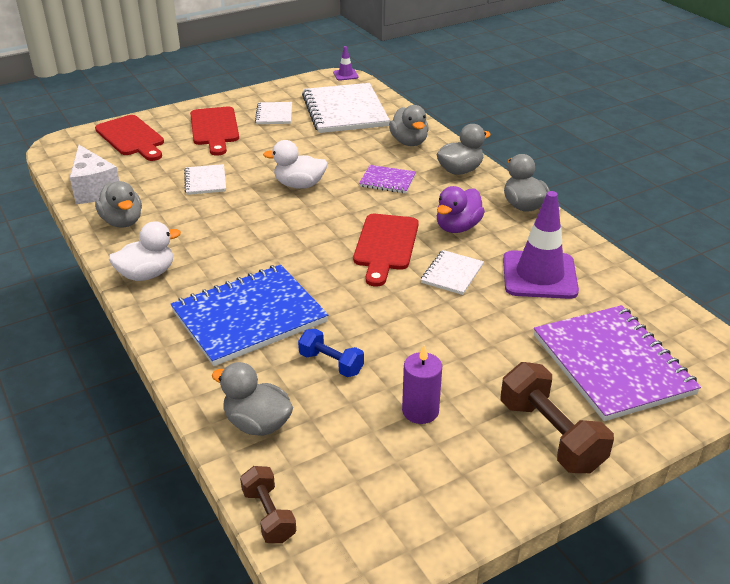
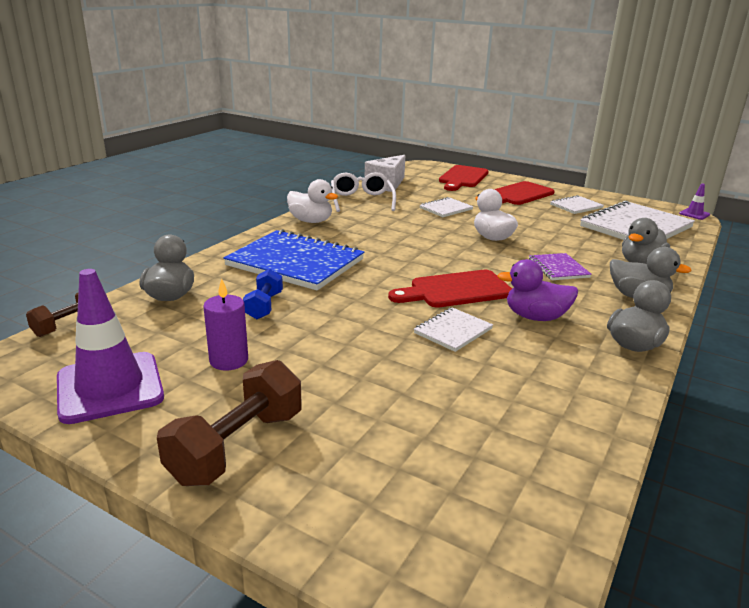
camera: 60 degrees right, 10 degrees down
(122, 221) = (361, 200): grey duck -> white glasses
(452, 274) = (453, 331): white notebook -> white notebook turned 45 degrees counterclockwise
(539, 275) = (515, 382): purple traffic cone -> purple traffic cone (110, 387)
(612, 364) = (400, 470): purple notebook -> none

